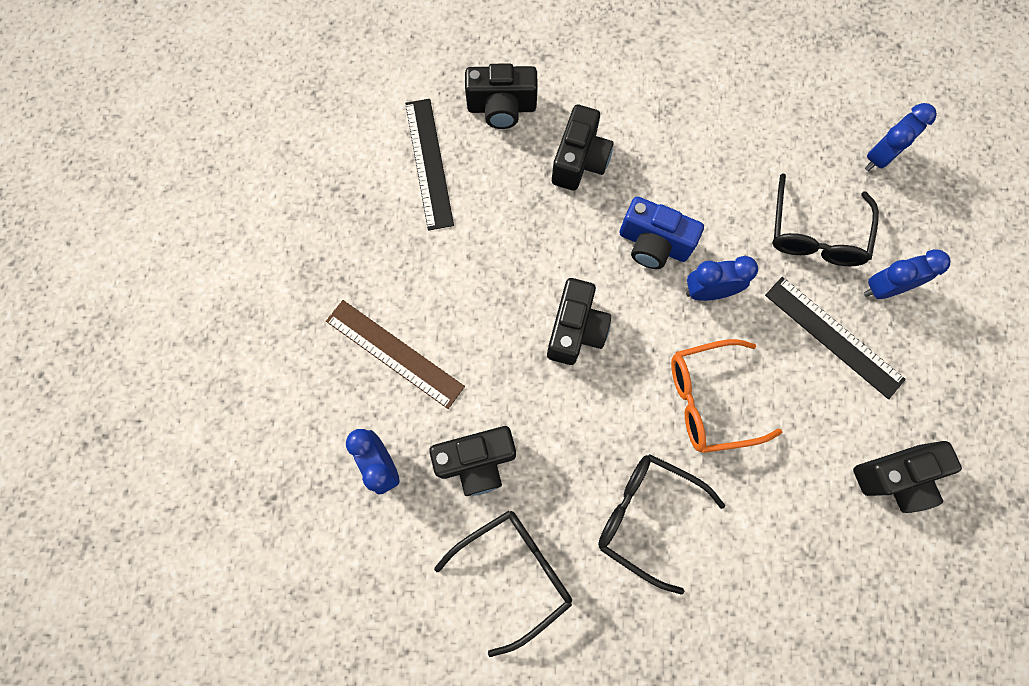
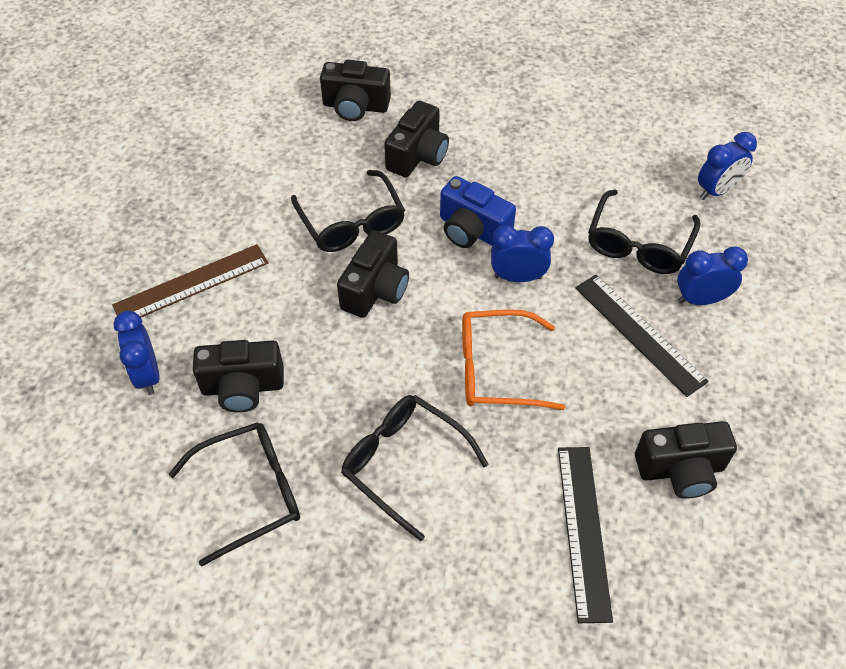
camera: 10 degrees right, 20 degrees down
(394, 353) = (191, 284): brown ruler -> brown ruler turned 75 degrees counterclockwise
(429, 163) = (274, 139): black ruler -> black ruler (583, 530)
(533, 254) = (351, 223): none -> black glasses

